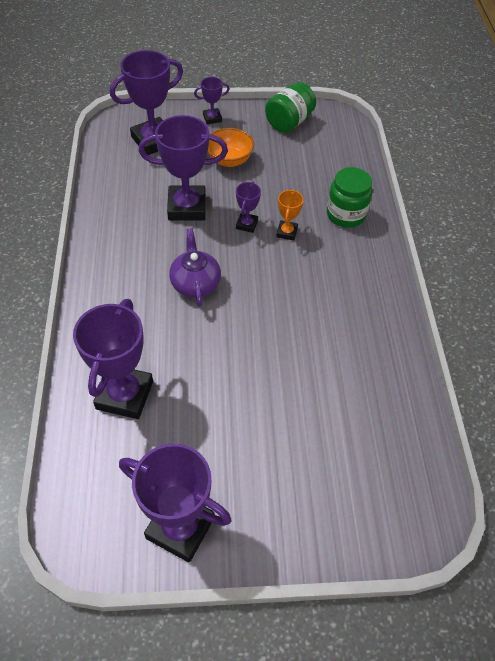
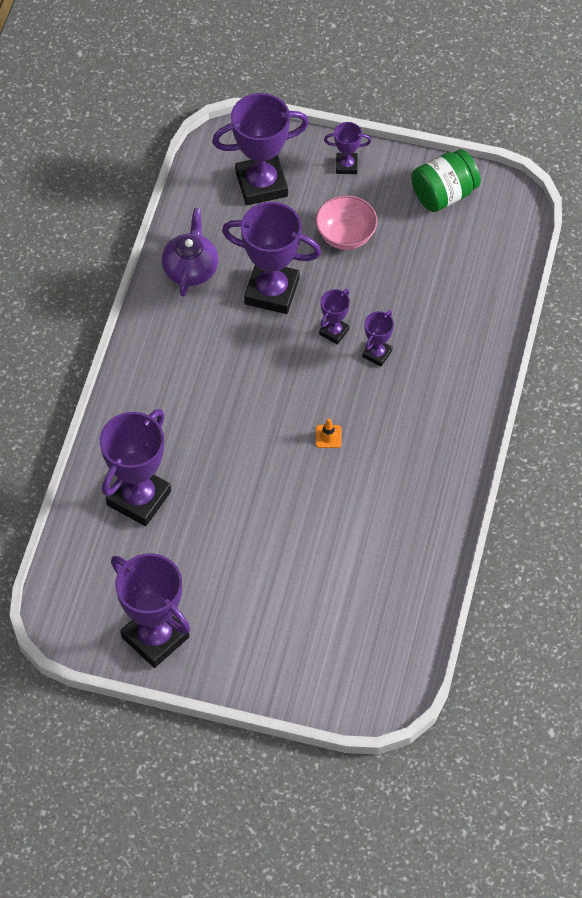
camera: 20 degrees right, 5 degrees up
(195, 283) = (250, 392): purple teapot -> purple teapot (191, 268)
(229, 160) = (345, 235): orange bowl -> pink bowl
(274, 302) = (328, 436): none -> orange traffic cone
(287, 232) = (377, 354): orange trophy -> purple trophy
(346, 214) = (457, 347): green jar -> none

